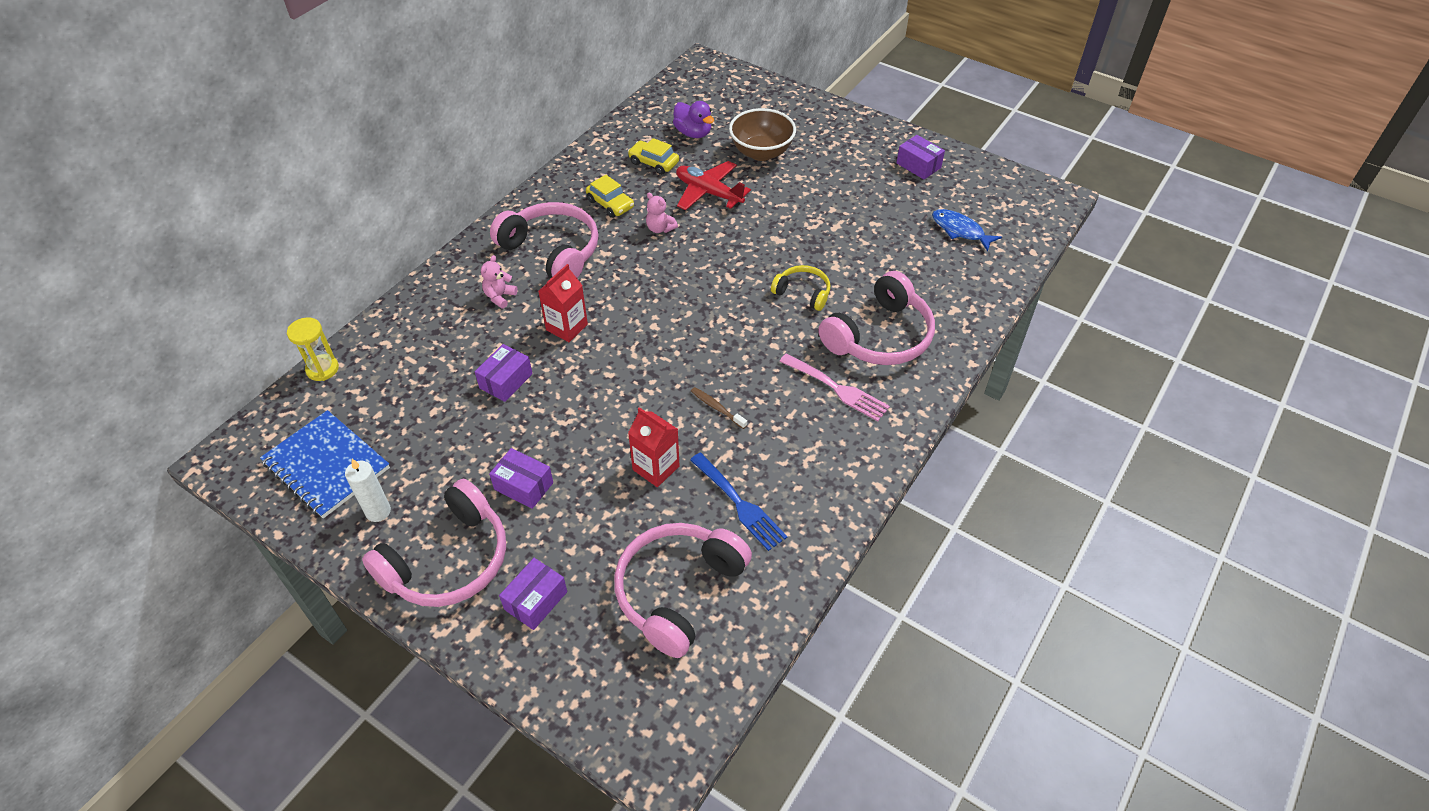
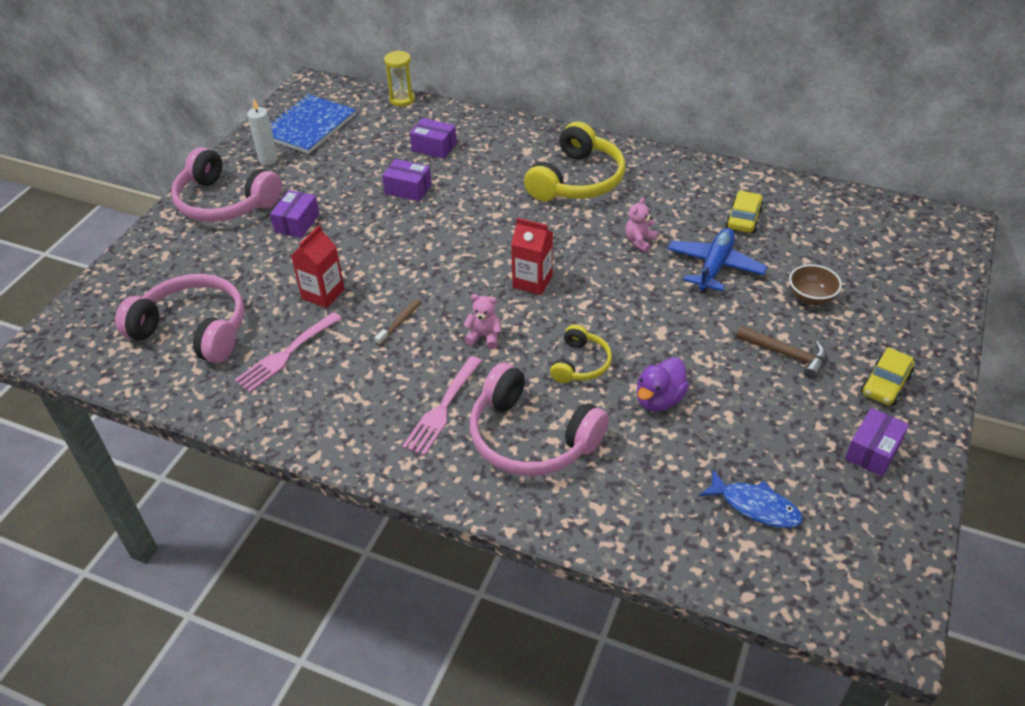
camera: 80 degrees right, 5 degrees down
(500, 297) = (507, 164): pink teddy bear -> pink teddy bear (484, 337)
(536, 600) = (187, 253): purple box -> purple box (434, 147)
(552, 251) = (577, 180): pink headphones -> yellow headphones
(567, 327) = (480, 209): red carton -> red carton (532, 282)
(610, 204) = (661, 202): yellow car -> yellow car (885, 385)
(693, 133) = (813, 238): purple duck -> purple duck (659, 399)
(708, 193) = (714, 267): red plane -> blue plane
(740, 504) = (286, 354): blue fork -> pink fork
(761, 152) = (811, 297): brown bowl -> brown bowl, size x0.62
(819, 180) = (786, 354): none -> brown hammer
(960, 230) = (755, 506): blue fish -> blue fish turned 90 degrees clockwise

